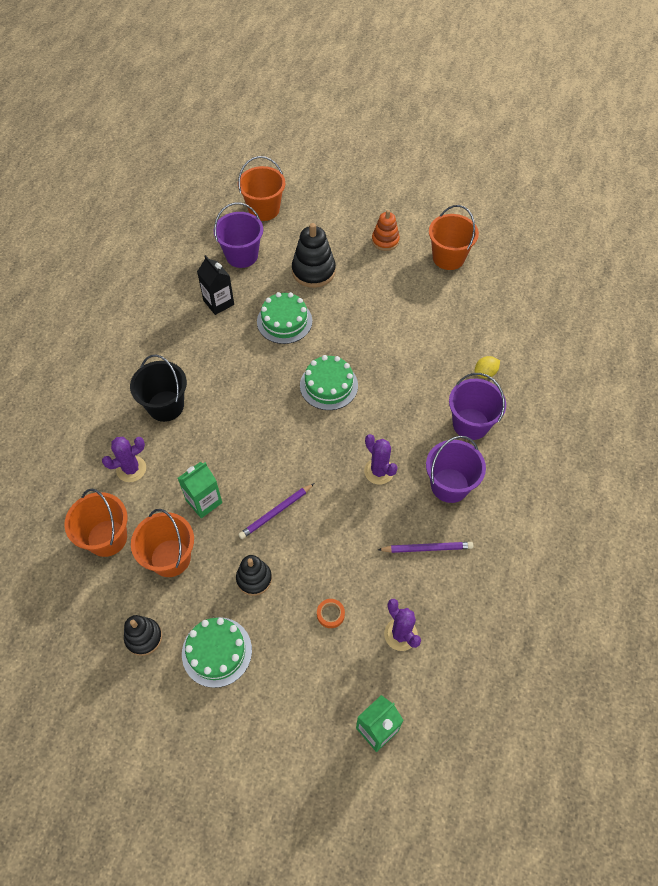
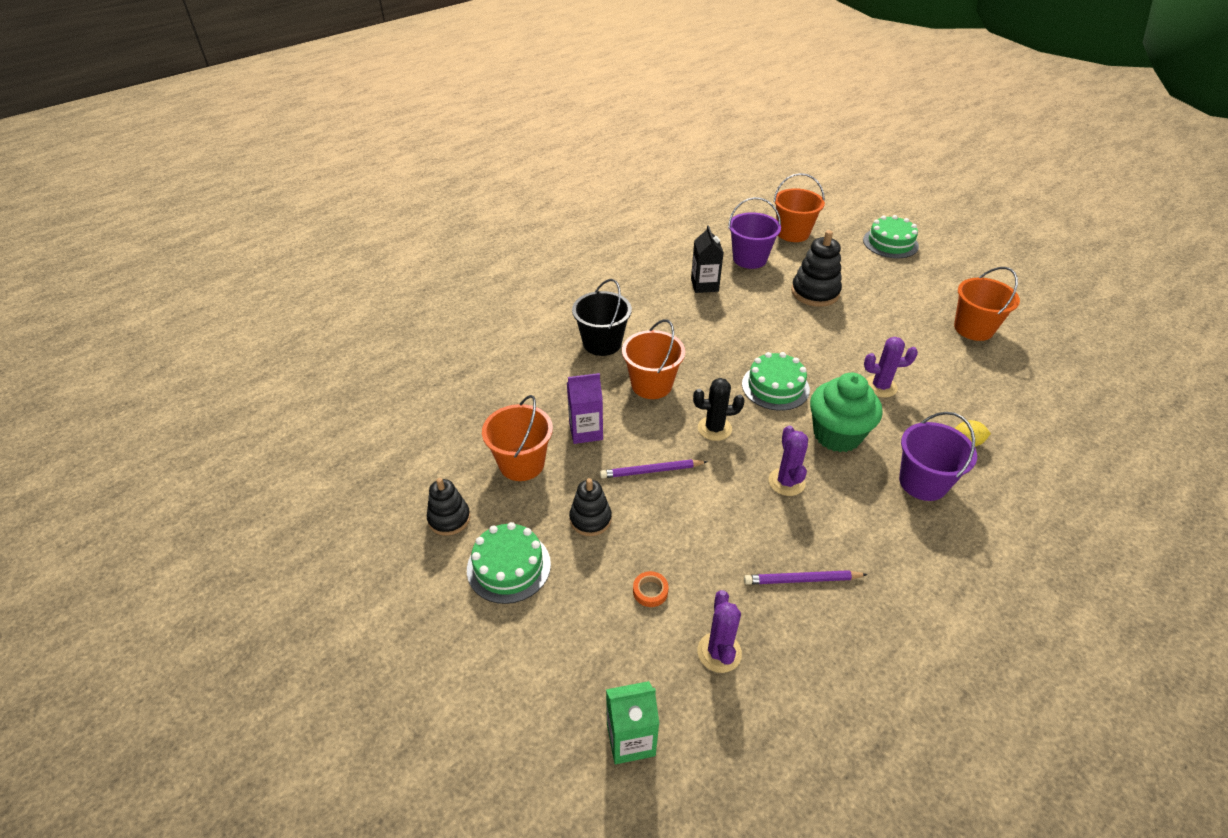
camera: 30 degrees right, 15 degrees down
(107, 538) = (476, 422): orange bucket -> orange bucket (651, 385)
(131, 469) = (537, 378): purple cactus -> purple cactus (880, 386)
(204, 501) = (586, 431): green carton -> purple carton
(284, 321) = (760, 320): green cake -> green cake (890, 243)
(303, 449) = (714, 428): none -> black cactus
(385, 241) = (907, 293): orange stacking toy -> none
(395, 410) = (837, 435): none -> green cupcake
(427, 548) = (802, 580): purple pencil -> purple pencil turned 150 degrees clockwise
(449, 485) = (864, 530): purple bucket -> none

